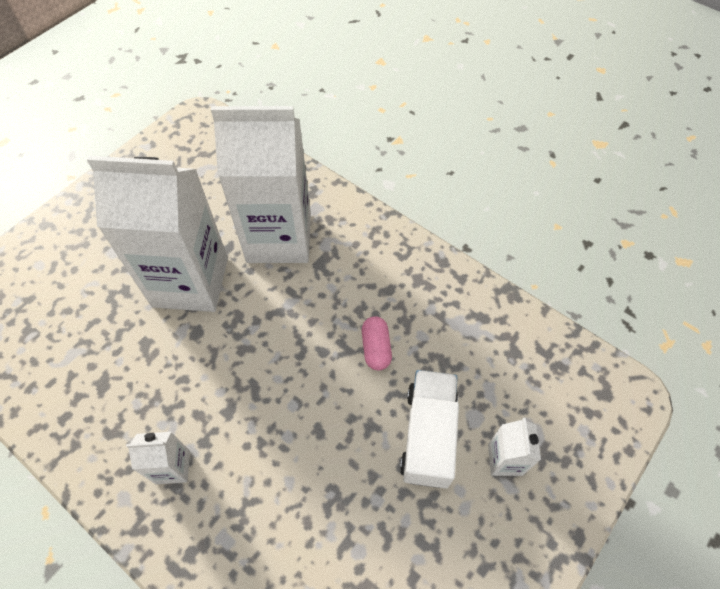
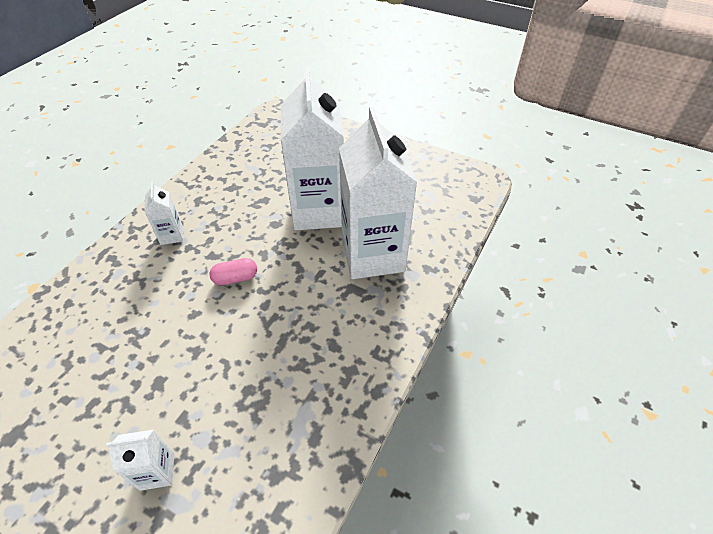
camera: 80 degrees right, 10 degrees down
(376, 348) = (270, 344): pink capsule -> pink capsule (235, 278)
(428, 435) = (185, 398): white truck -> none

